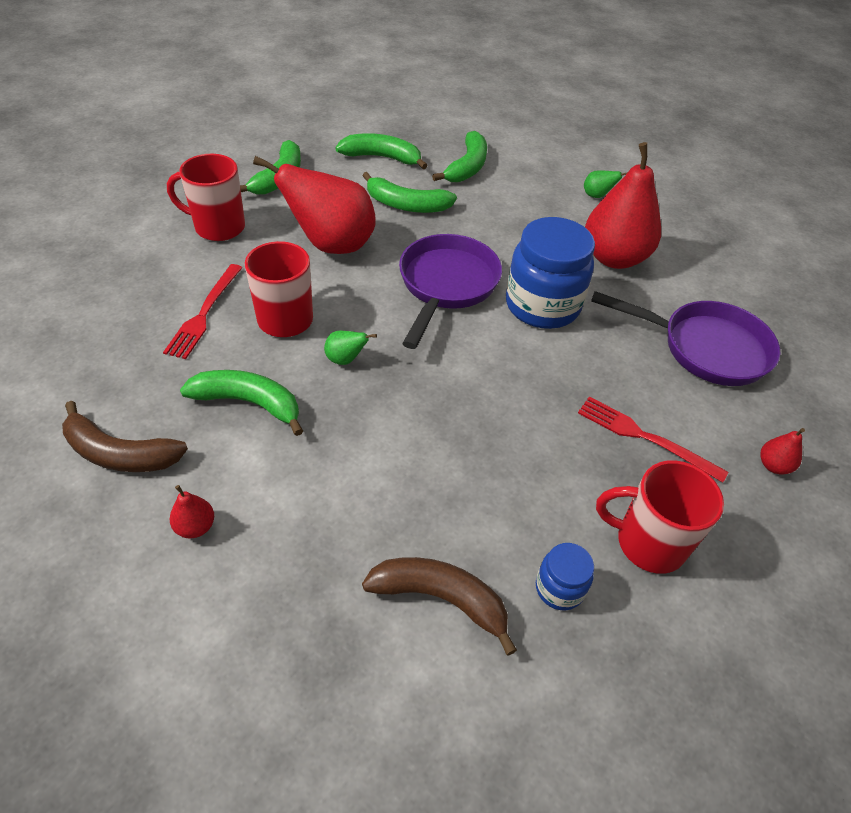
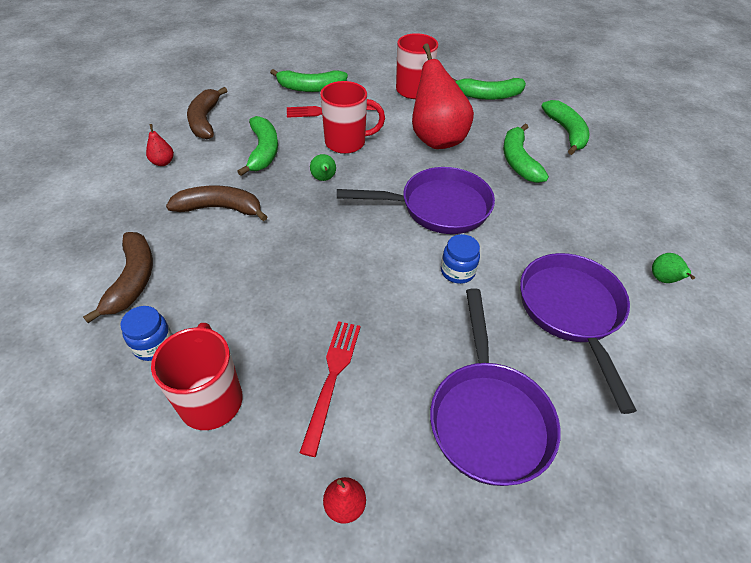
camera: 70 degrees right, 0 degrees up
(345, 476) = (220, 208): none -> brown banana
(467, 167) = (608, 181): green banana -> green banana (310, 88)
(542, 306) = (457, 271): blue jar -> blue jar, size x0.48
(614, 258) = (571, 312): red pear -> purple pan

